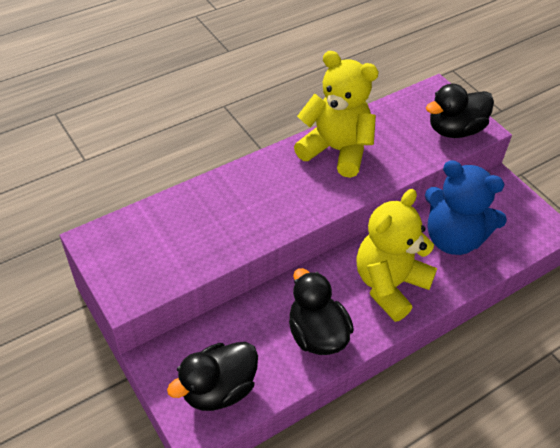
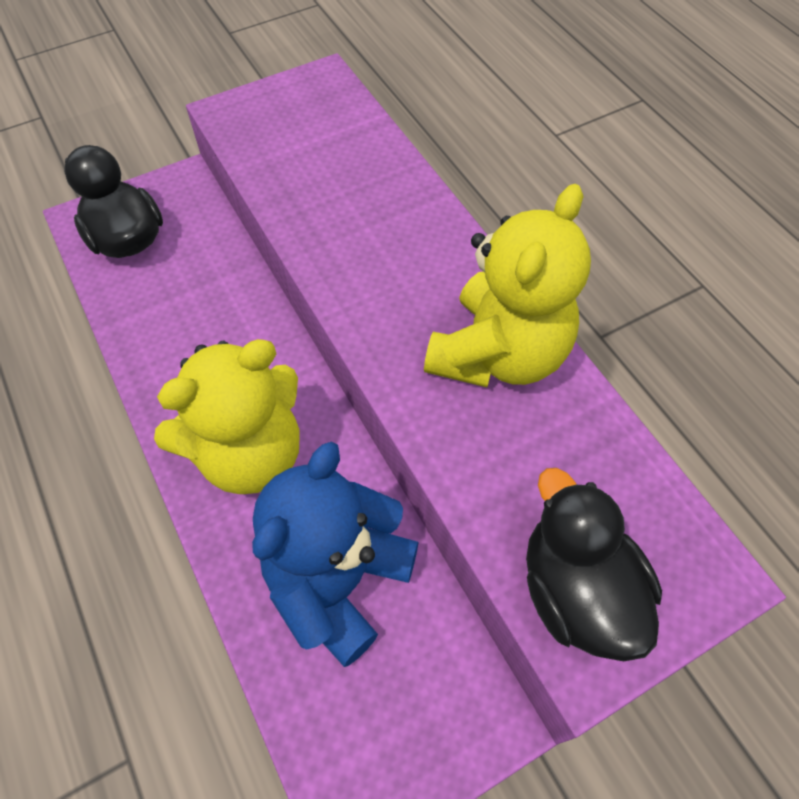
camera: 95 degrees right, 10 degrees up
(317, 334) = (180, 346): black duck -> none
(389, 285) = (250, 453): yellow teddy bear -> yellow teddy bear turned 105 degrees clockwise

